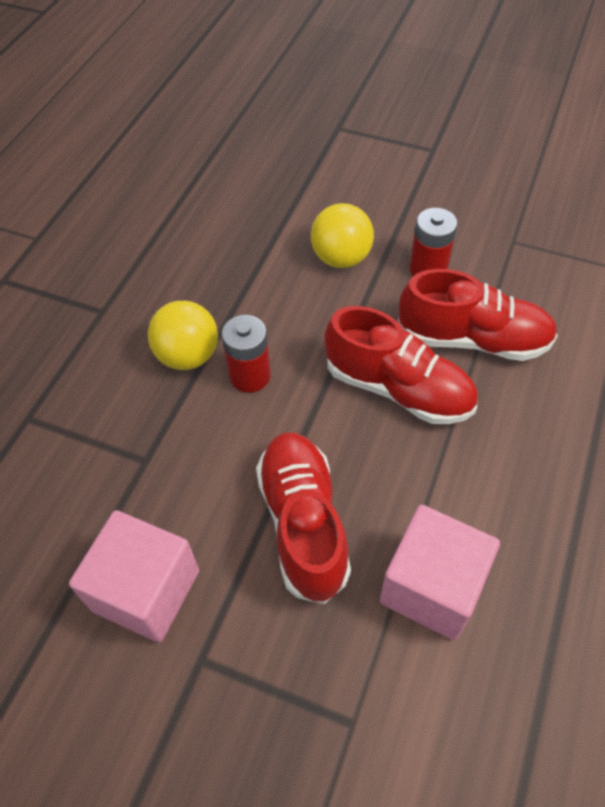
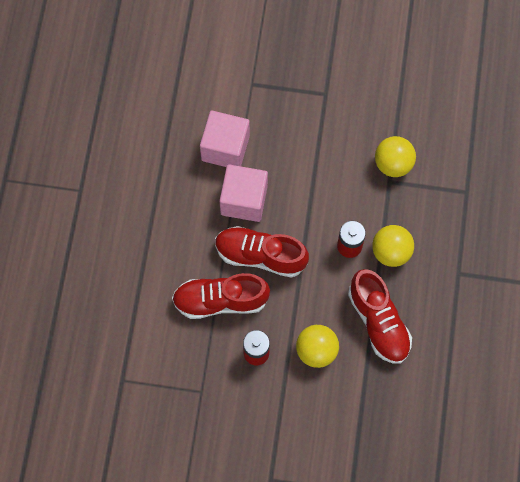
camera: 165 degrees right, 15 degrees up
(126, 488) = (393, 164): none -> yellow ball
(146, 590) = (362, 117): pink cube -> pink cube (244, 200)
(303, 523) = (295, 165): red shoe -> red shoe (378, 322)

